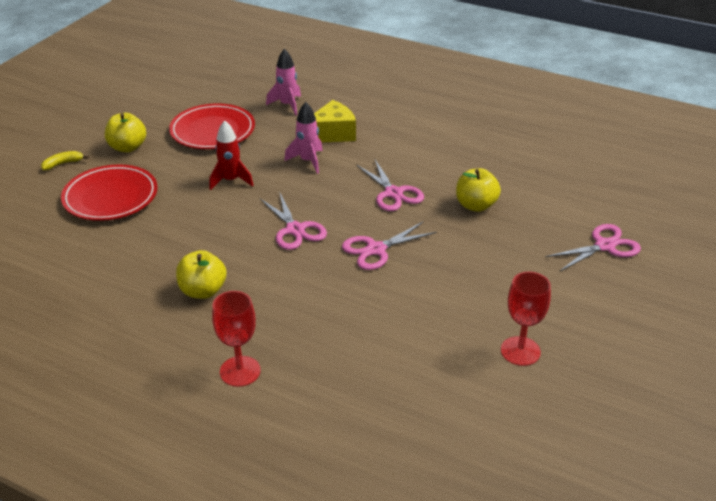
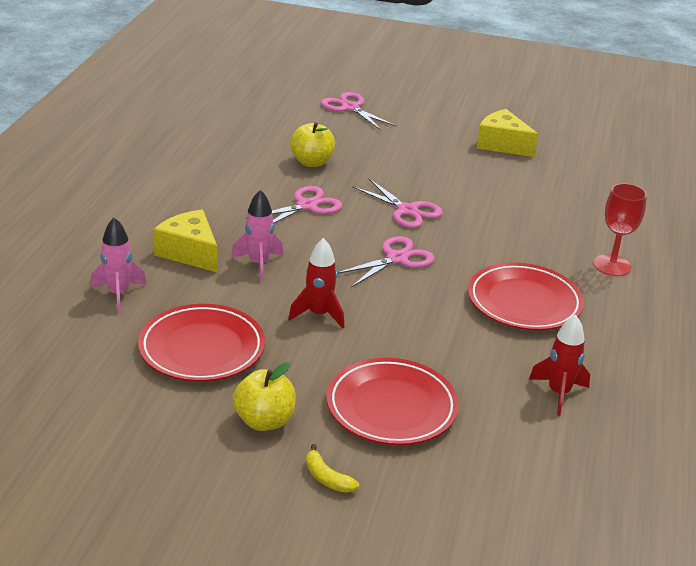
camera: 105 degrees left, 5 degrees down
(77, 280) = (558, 393): none -> red rocket
(203, 291) = (524, 302): yellow apple -> red plate
(520, 351) = (502, 144): red goblet -> yellow cheese

